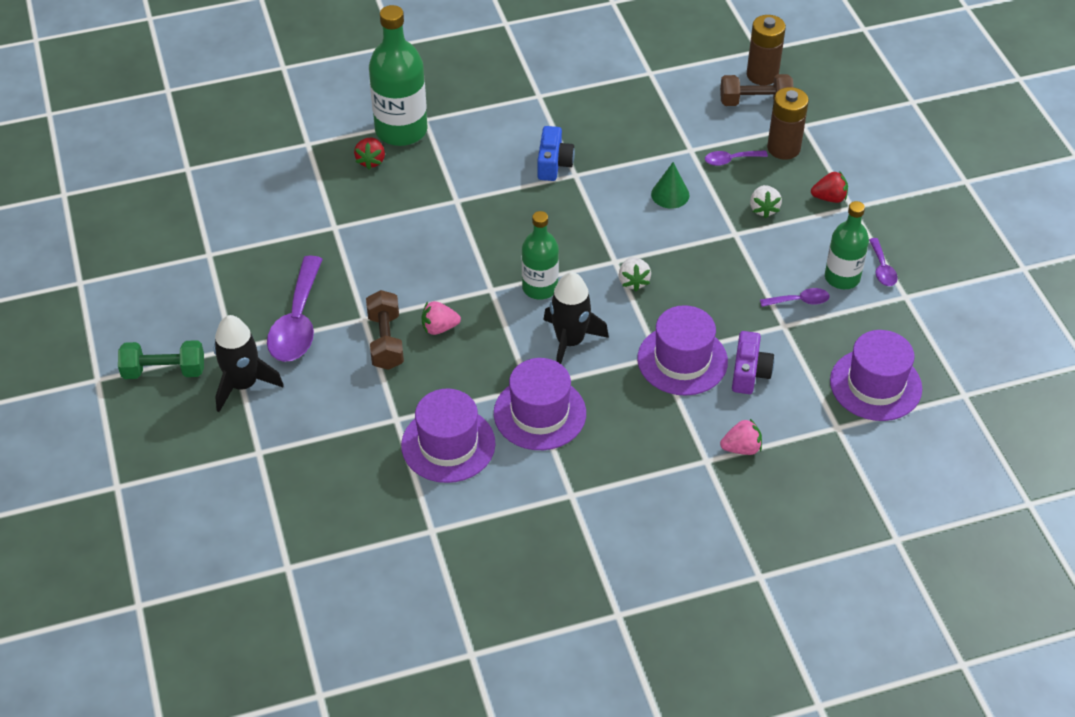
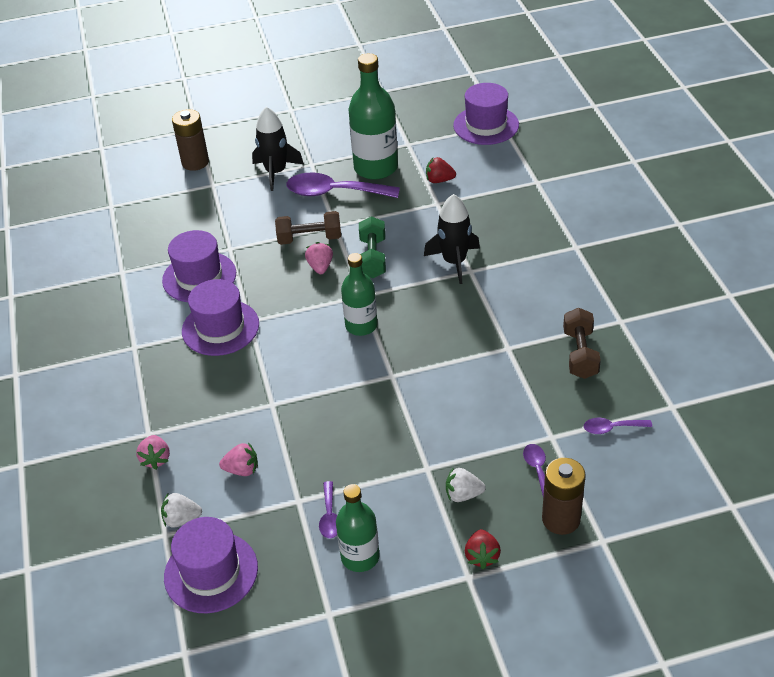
camera: 95 degrees right, 5 degrees down
(164, 371) = (294, 136): green dumbbell -> green dumbbell (372, 258)
(371, 161) = (518, 218): red strawberry -> red strawberry (439, 180)
(401, 130) = (559, 233): green bottle -> green bottle (376, 168)
(553, 164) = (522, 333): blue camera -> none
(570, 341) = (296, 345): black rocket -> black rocket (454, 262)
(633, 281) = (365, 388): white strawberry -> white strawberry (181, 519)
(670, 194) = (483, 418): green cone -> none
(682, 360) = (264, 421): purple hat -> purple hat (486, 125)
(749, 373) = (242, 470): purple camera -> pink strawberry
(755, 102) = (637, 497): brown dumbbell -> brown dumbbell (580, 354)
(762, 75) = (686, 507): brown battery -> brown battery (195, 162)
(882, 268) = (371, 596): purple spoon -> purple spoon (611, 428)

